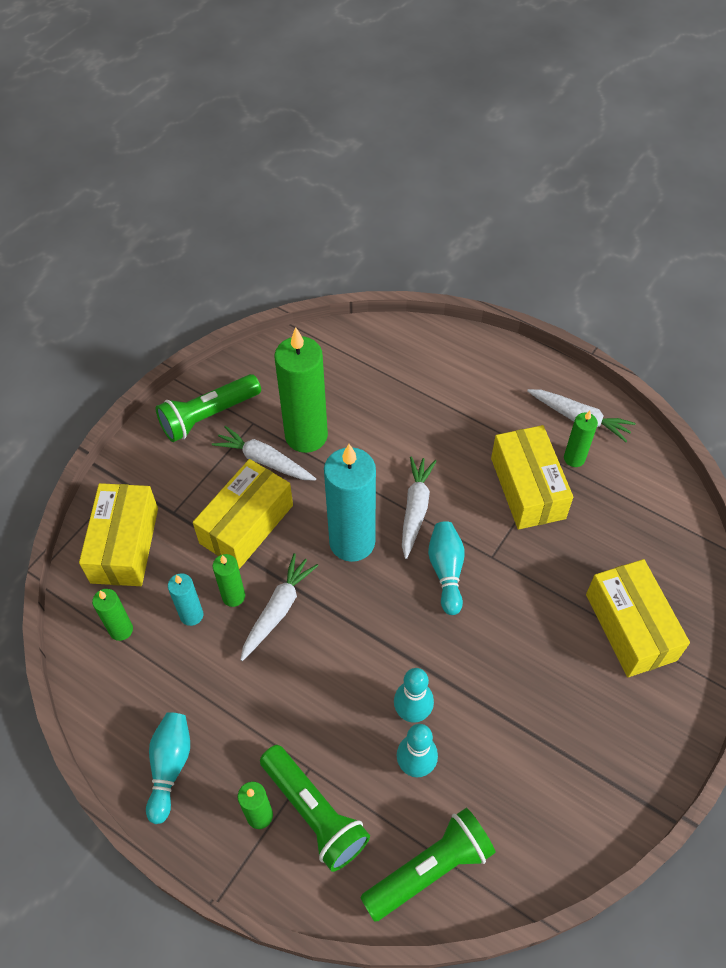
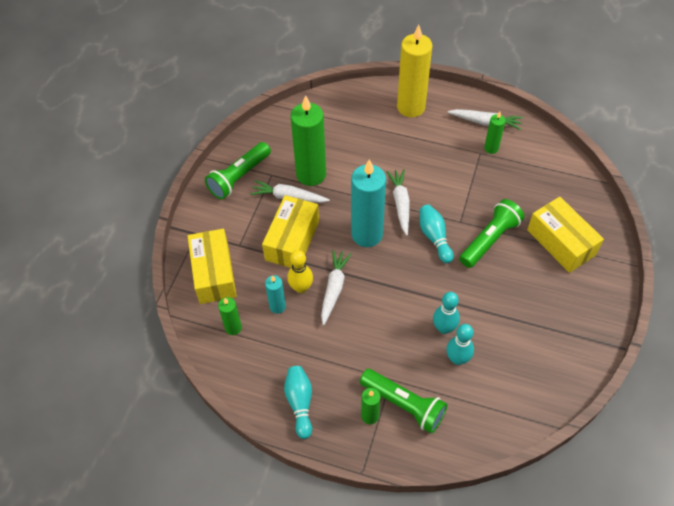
camera: 15 degrees left, 0 degrees up
(233, 596) = (301, 288): green candle -> yellow bowling pin
(430, 869) = (488, 417): green flashlight -> green flashlight (489, 240)
(479, 371) = (411, 107): none -> yellow candle
(527, 488) = (468, 173): yellow box -> none

